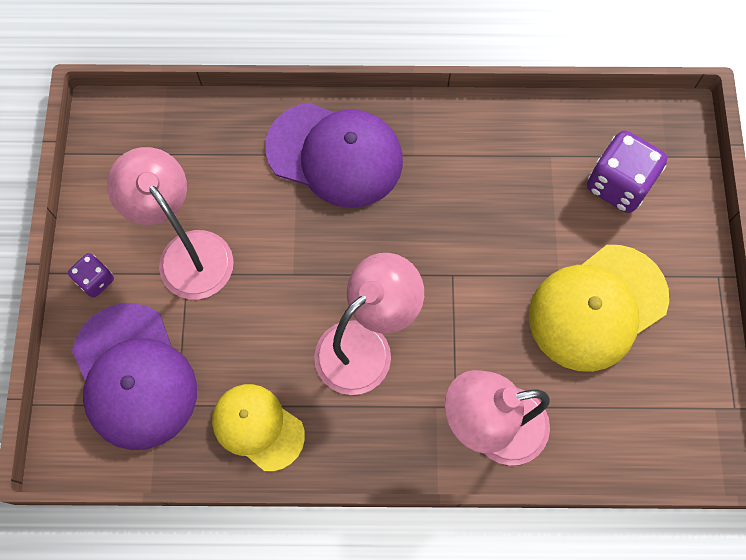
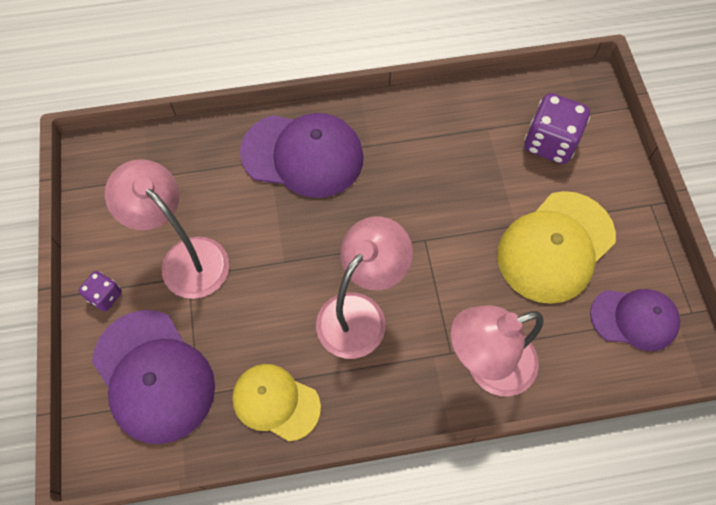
camera: 10 degrees left, 5 degrees down
(667, 404) = (634, 319): none -> purple cap

